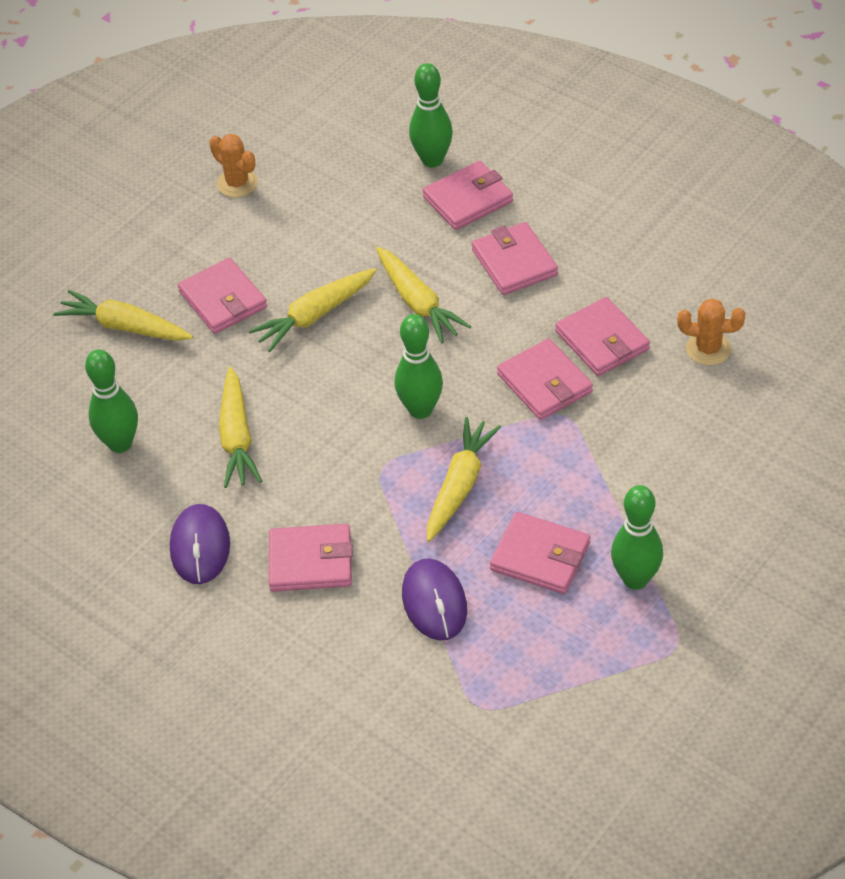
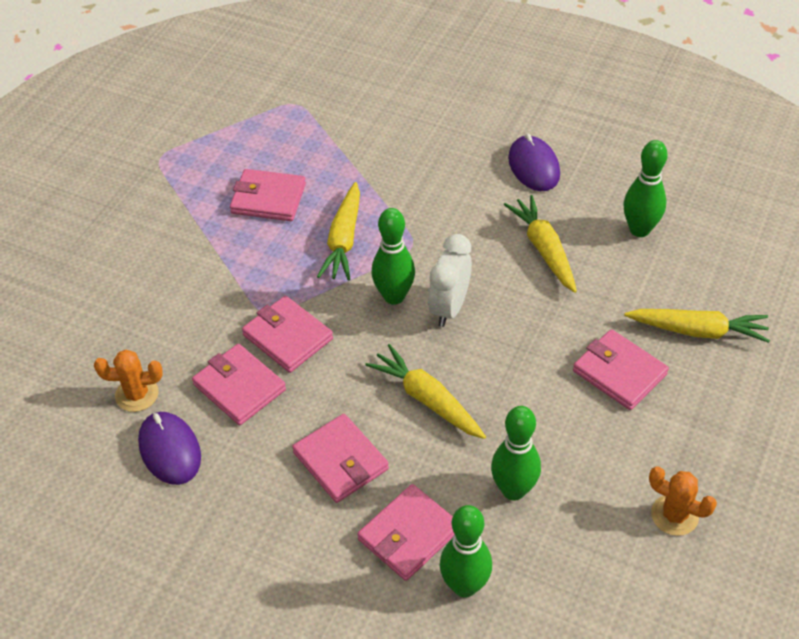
camera: 165 degrees right, 0 degrees up
(311, 561) = (444, 170): pink wallet -> none
(315, 315) = (522, 370): yellow carrot -> none
(365, 388) = (449, 308): none -> white clock
(434, 602) = (342, 158): purple mouse -> purple mouse (170, 450)
(635, 579) = (193, 194): green bowling pin -> green bowling pin (513, 490)

